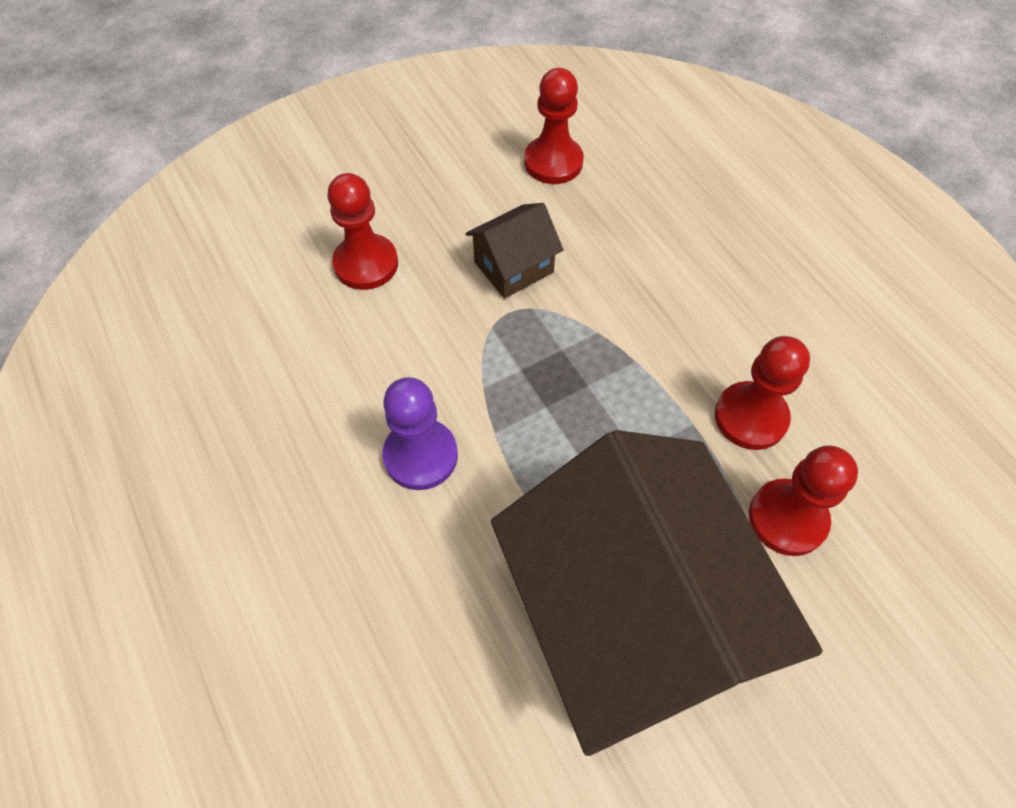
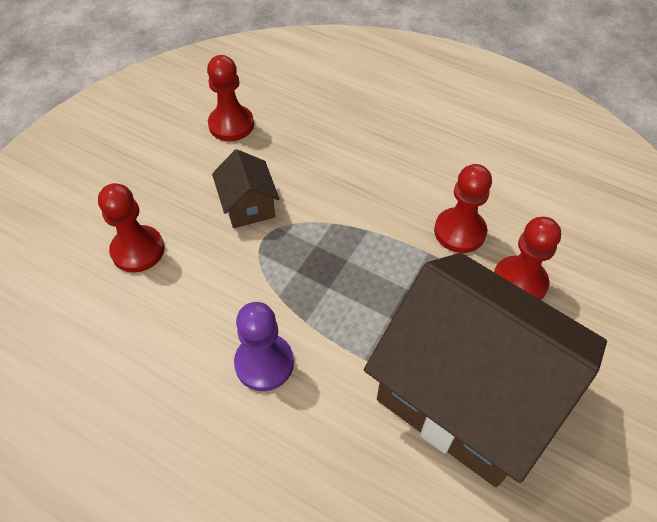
camera: 30 degrees left, 5 degrees down
(514, 267) = (248, 205): brown house -> brown house turned 45 degrees counterclockwise

